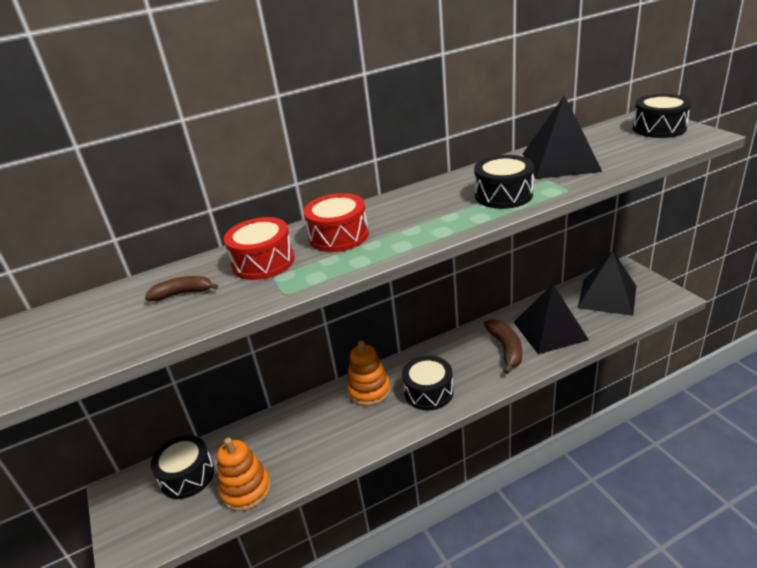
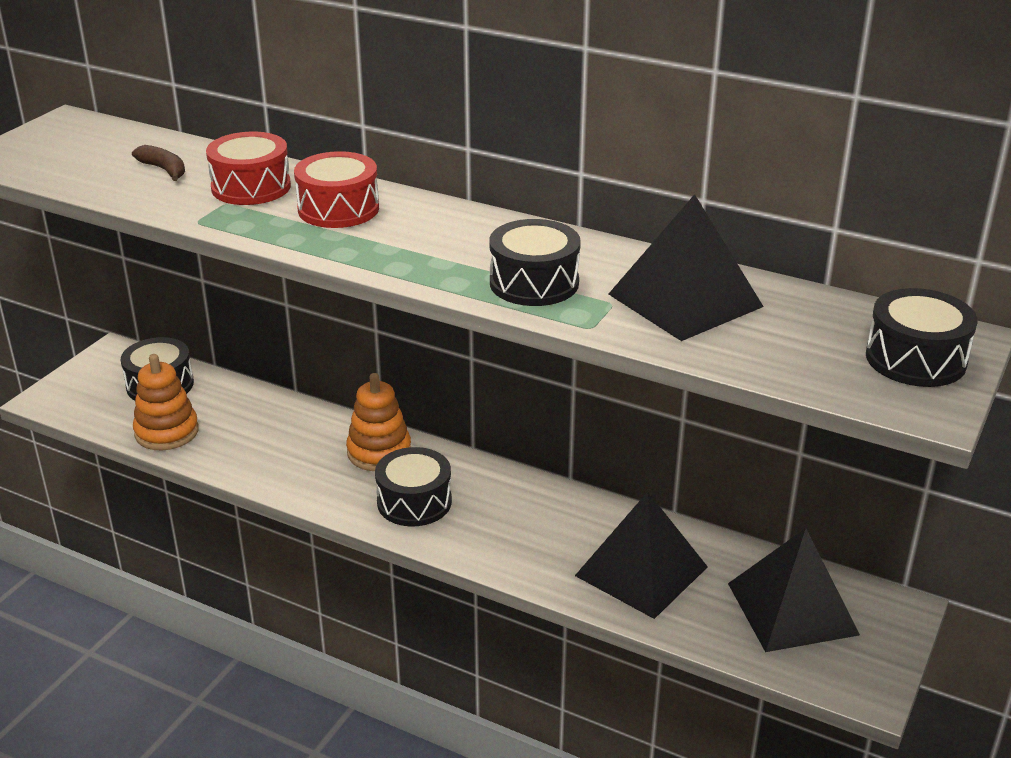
camera: 50 degrees right, 0 degrees up
(506, 349) = (559, 540): brown banana -> none

